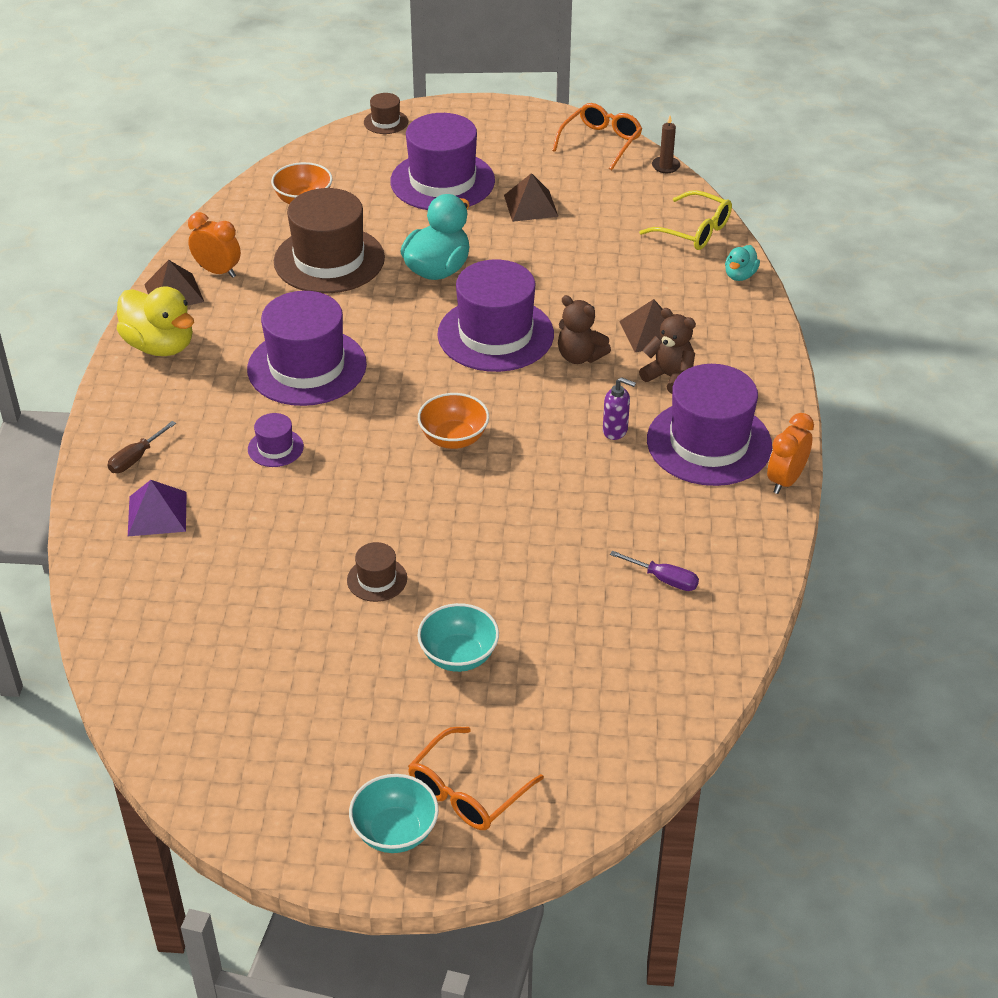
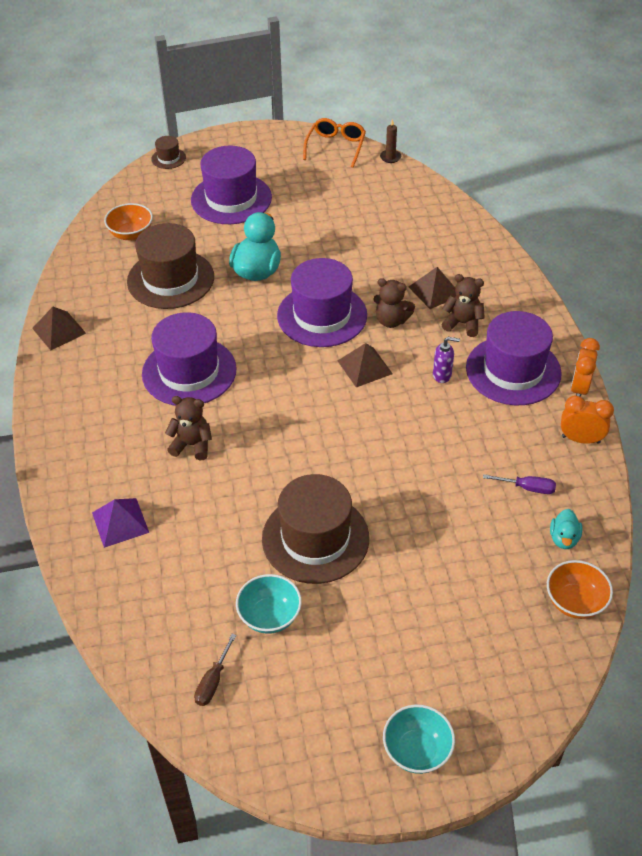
camera: 15 degrees left, 5 degrees up
(136, 458) = (84, 478): brown screwdriver -> brown screwdriver (213, 681)
(160, 346) = (65, 377): yellow duck -> none
(218, 271) = (87, 305): orange clock -> orange clock (580, 439)
(275, 448) = (192, 445): purple hat -> brown teddy bear
(377, 579) = (315, 538): brown hat -> brown hat, size x2.24
(454, 438) = (325, 407): orange bowl -> orange bowl (575, 602)
(458, 656) = (403, 588): turquoise bowl -> turquoise bowl (269, 616)
(467, 791) = (457, 701): orange glasses -> none
(531, 205) = (305, 206): brown pyramid -> brown pyramid (364, 367)
(694, 231) = (432, 204): yellow glasses -> none
(740, 275) = (479, 233): turquoise duck -> turquoise duck (564, 538)

